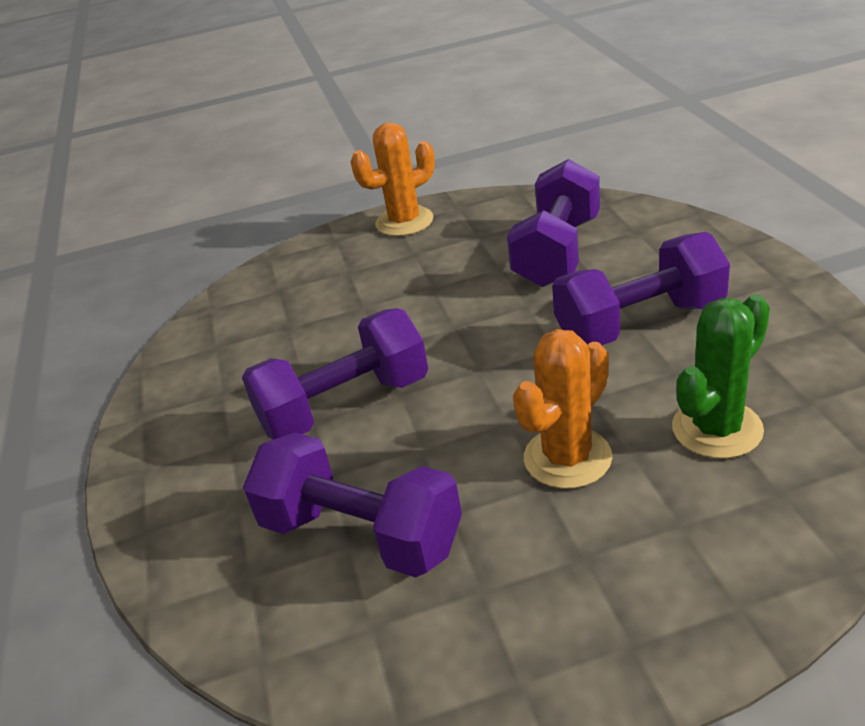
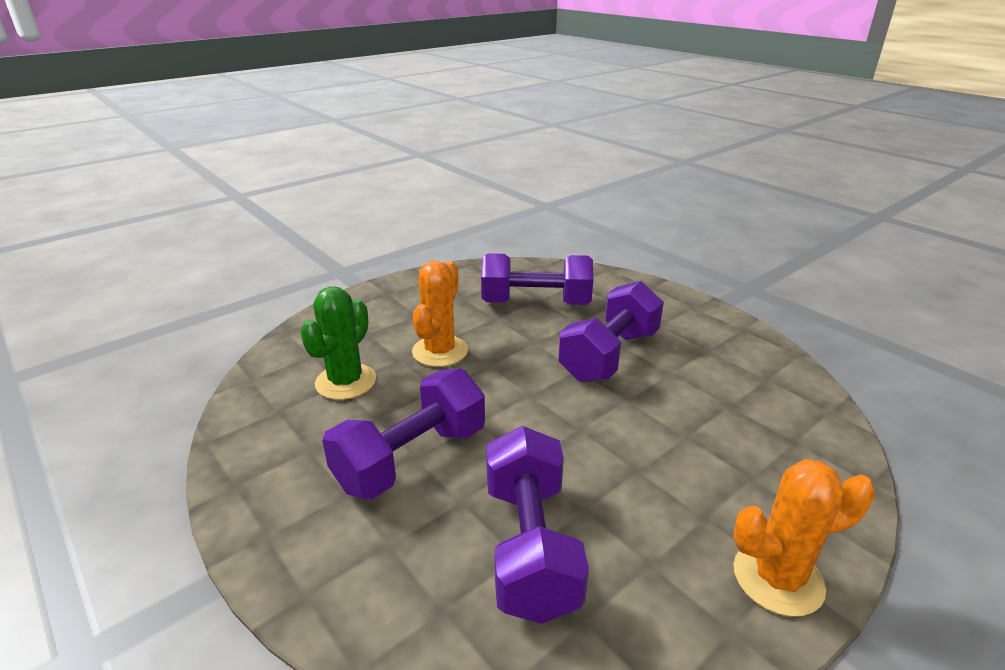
camera: 150 degrees right, 5 degrees down
(404, 222) = (778, 578): orange cactus -> orange cactus turned 45 degrees clockwise

